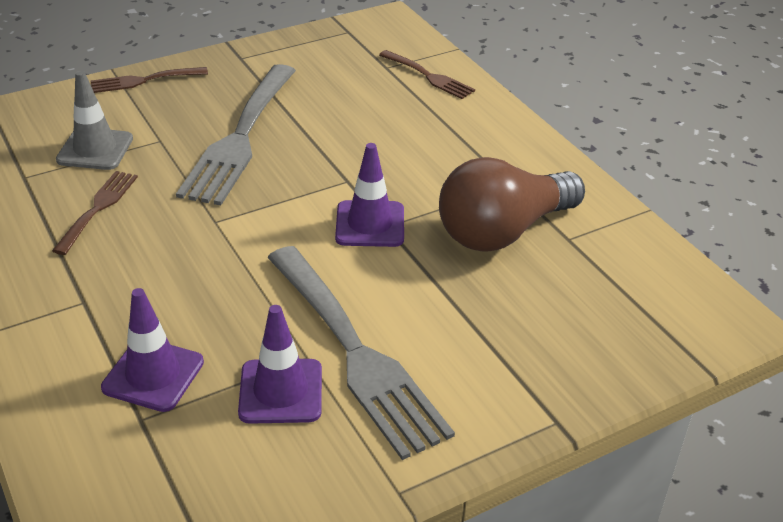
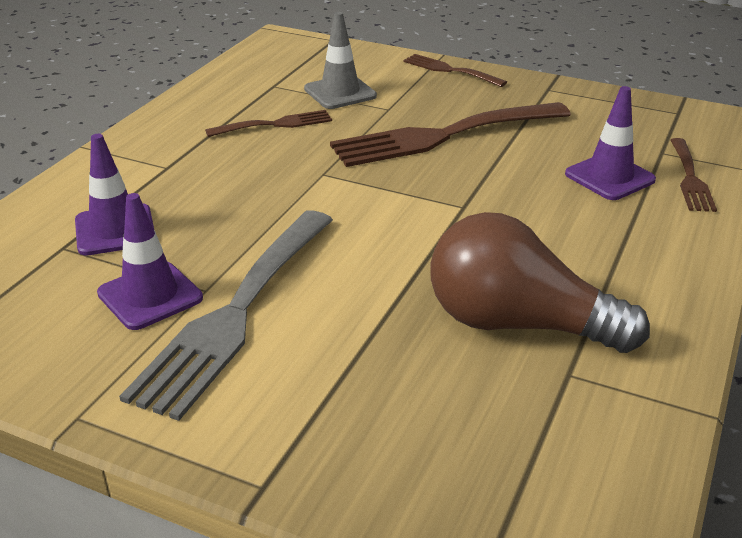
camera: 55 degrees right, 5 degrees down
(240, 138) = (442, 136): grey fork -> brown fork
(370, 224) = (419, 244): purple traffic cone -> purple traffic cone (609, 177)

